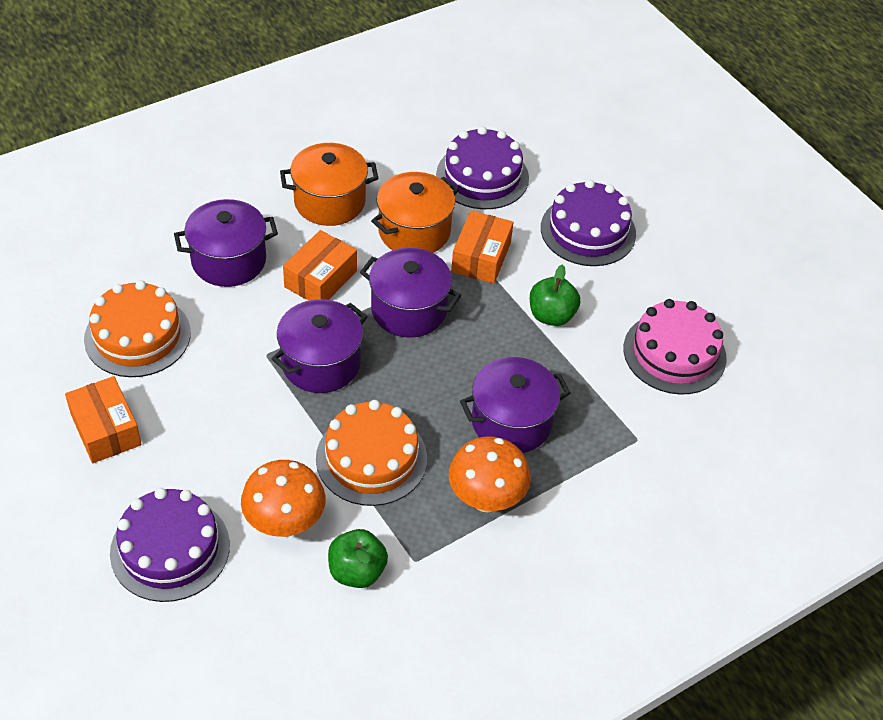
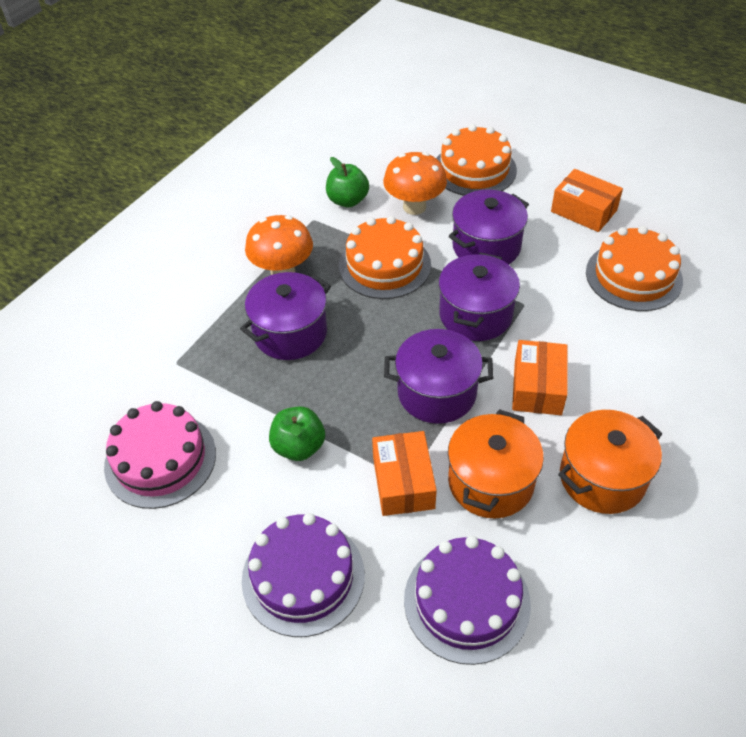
camera: 160 degrees right, 0 degrees up
(170, 549) = (474, 169): purple cake -> orange cake
(229, 260) = (632, 368): purple pot -> purple pot (486, 247)

